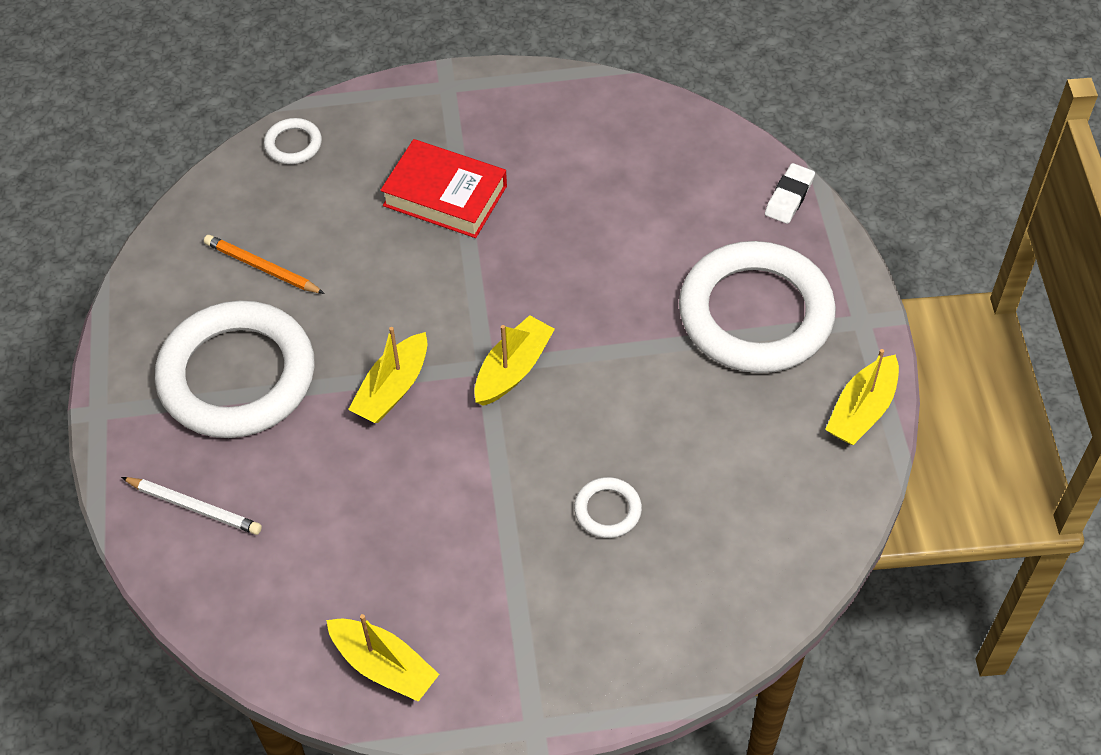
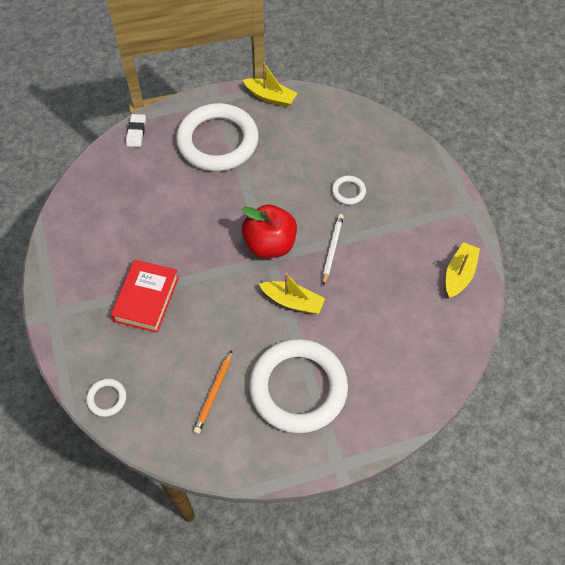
camera: 100 degrees left, 5 degrees up
(194, 507) = (392, 389): white pencil -> white pencil (332, 249)
(513, 369) = (270, 244): yellow boat -> red apple
(789, 197) = (136, 132): white eraser -> white eraser turned 75 degrees clockwise

